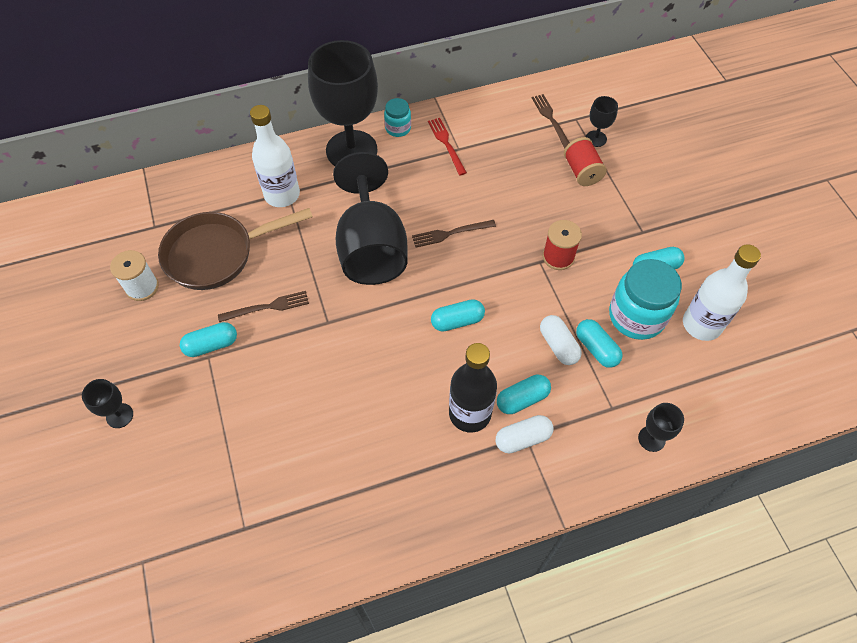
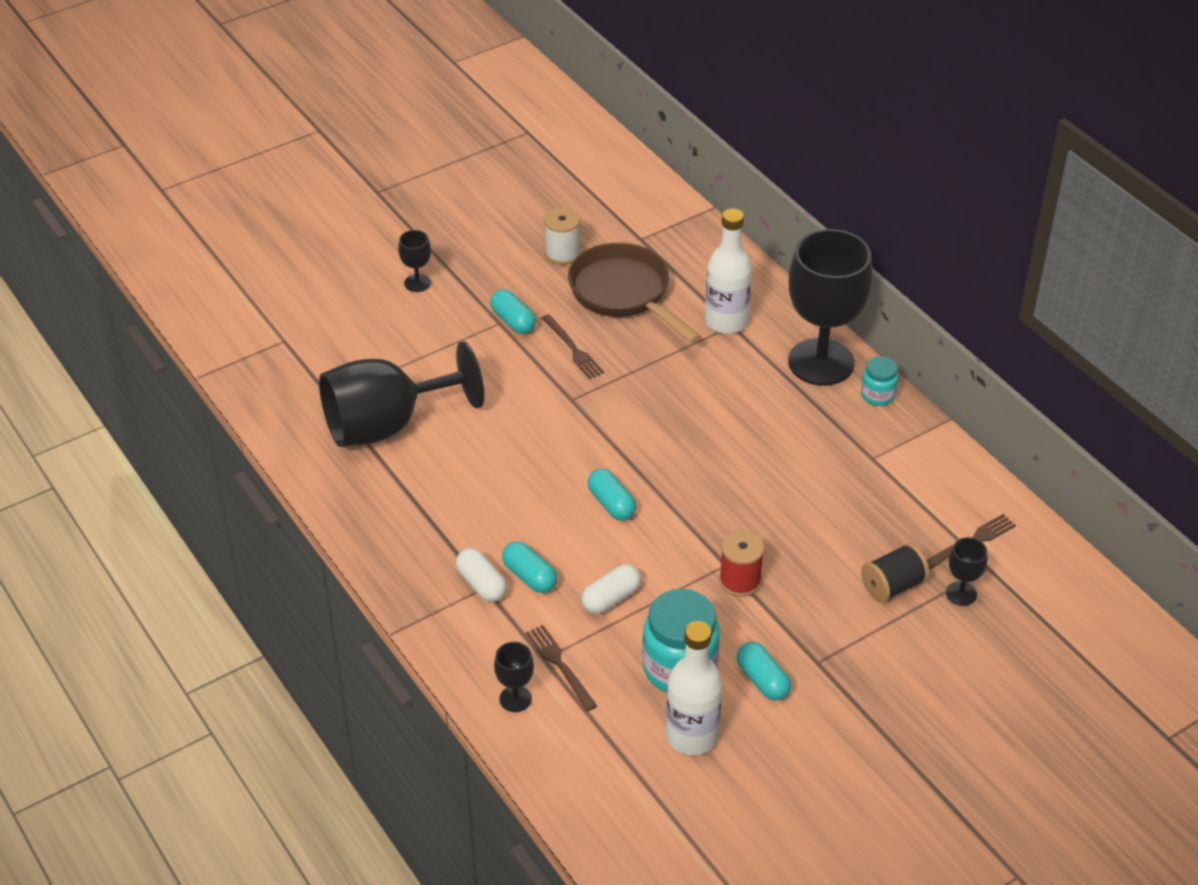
camera: 75 degrees right, 15 degrees down
(371, 248) = (683, 412): black goblet -> black goblet (387, 425)
(446, 144) = (874, 445): red fork -> none
(450, 233) = (733, 475): brown fork -> brown fork (560, 665)
(470, 413) = (498, 535): black bottle -> none
(582, 171) = (893, 586): red spool -> black spool
(596, 348) = (619, 634): turquoise capsule -> none

